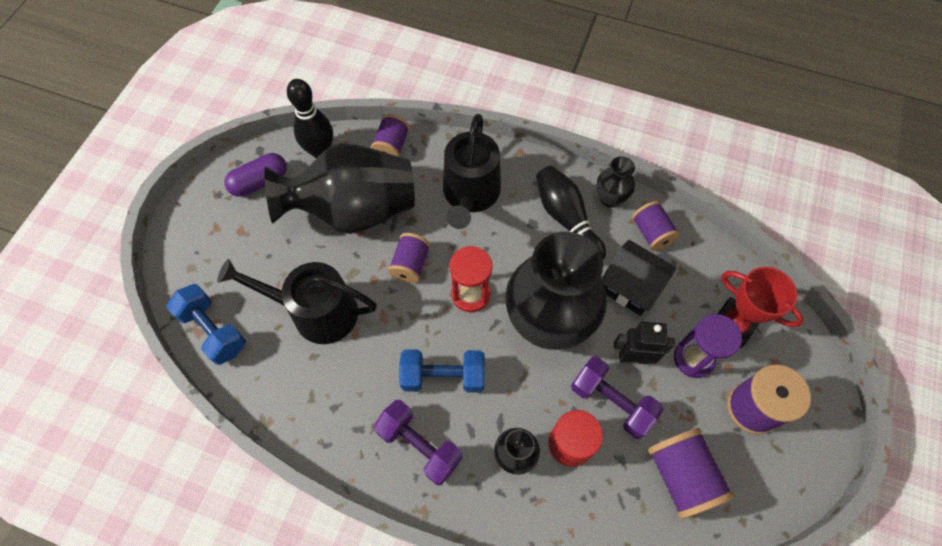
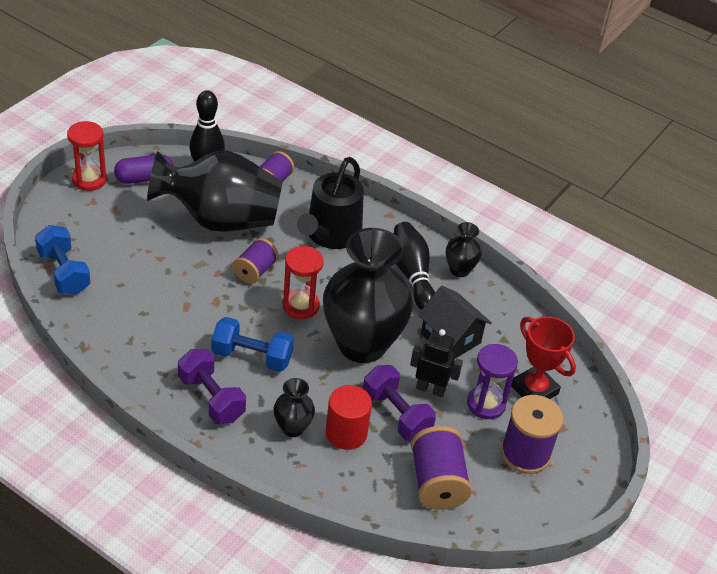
camera: 10 degrees right, 20 degrees down
(203, 201) = (89, 180): none -> red hourglass
(316, 312) = (158, 283): black watering can -> none
(651, 233) = (487, 305): purple spool -> none

